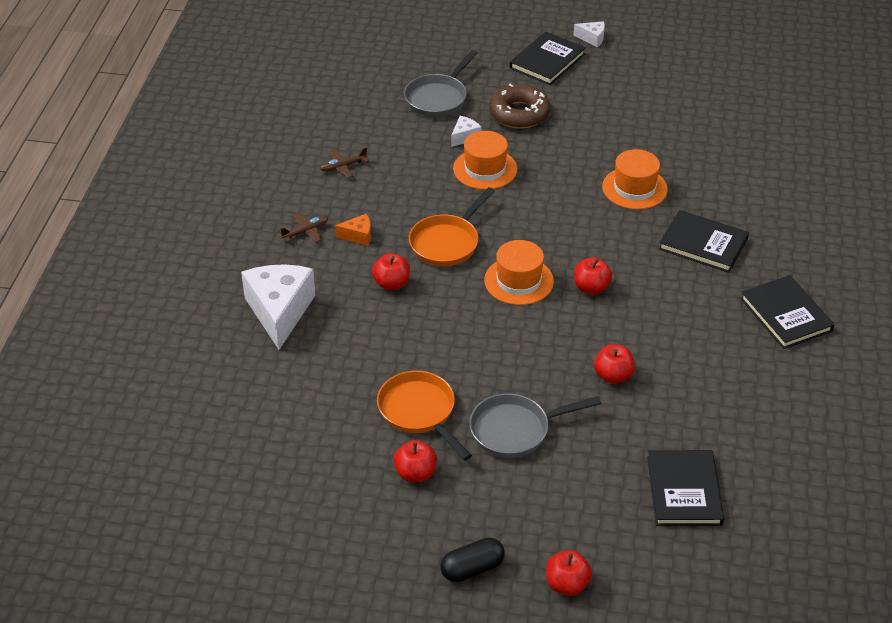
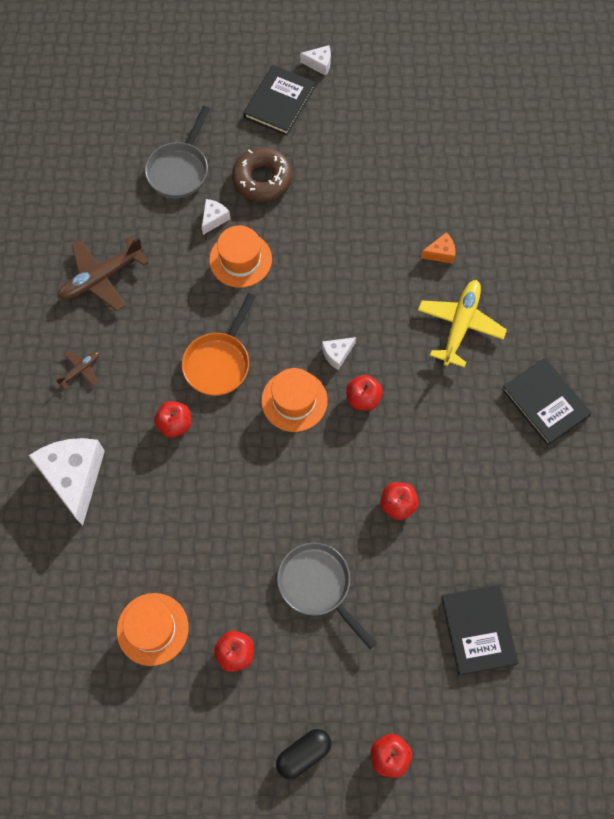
camera: 10 degrees left, 25 degrees up
(343, 166) = (102, 278): brown plane -> brown plane, size x1.94
(358, 236) = (132, 367): orange cheese -> orange cheese (440, 253)
(419, 412) = (227, 579): orange pan -> none
(515, 430) = (318, 585): grey pan -> grey pan turned 75 degrees clockwise
(570, 251) = (337, 354): none -> white cheese
(634, 188) = (387, 262): orange hat -> orange hat (152, 629)
(703, 244) = (460, 325): black book -> yellow plane

